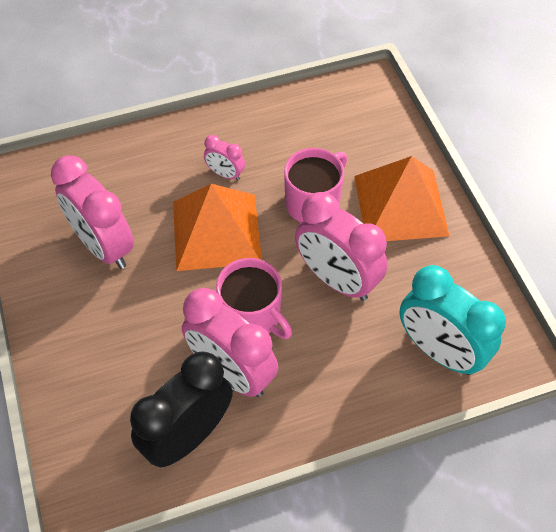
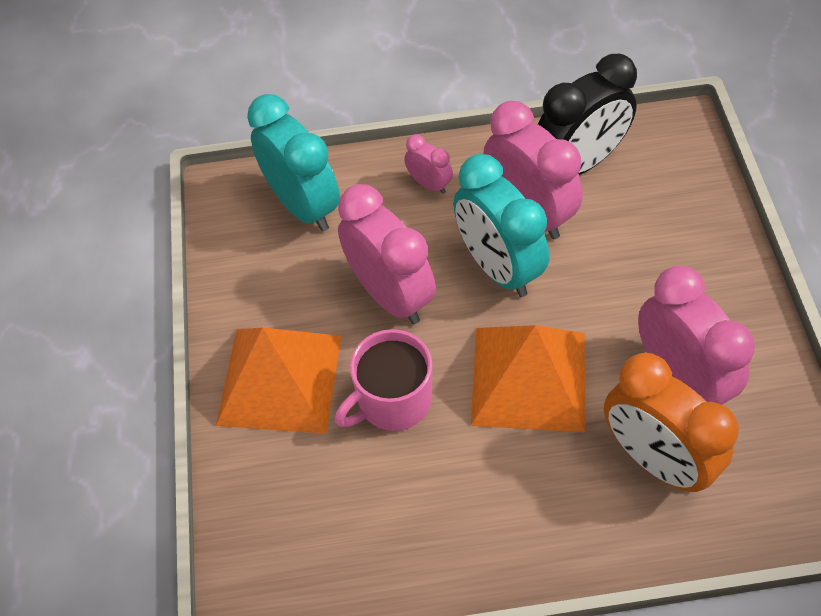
camera: 165 degrees left, 0 degrees up
(124, 191) = (654, 459): none -> orange clock
(225, 174) = (507, 465): pink clock -> pink clock (429, 184)
(252, 316) = (498, 267): pink mug -> turquoise clock

